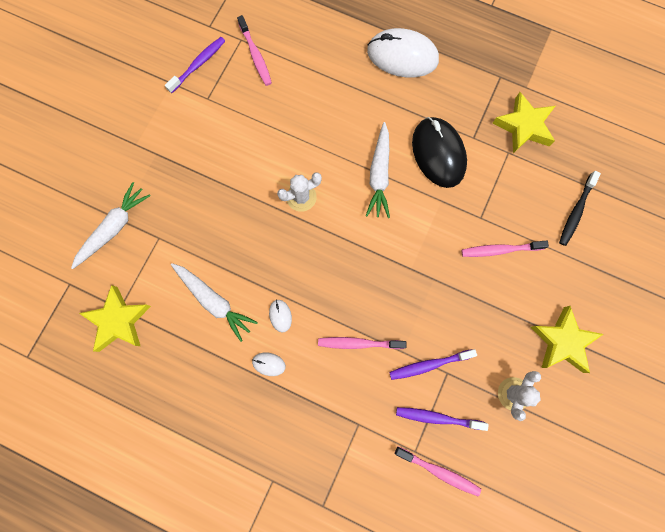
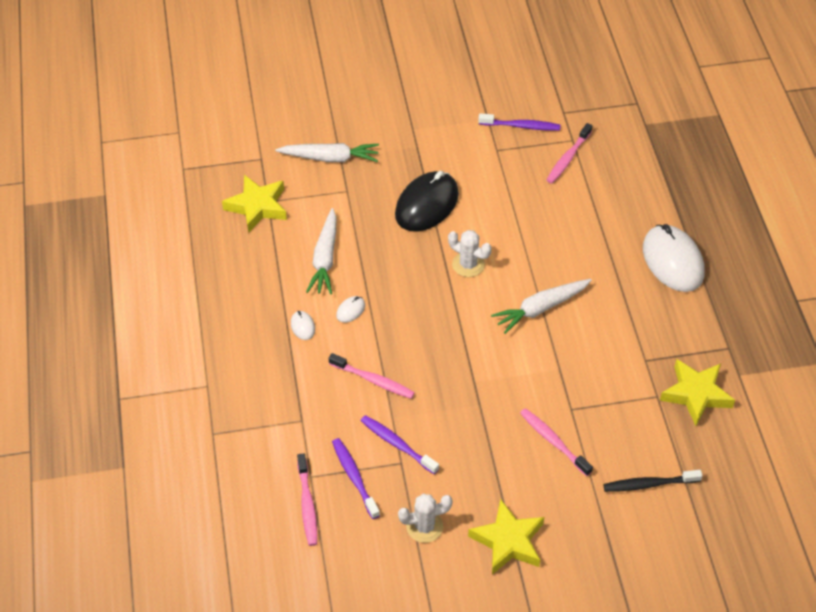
camera: 55 degrees right, 25 degrees down
(359, 343) = (373, 380): pink toothbrush -> pink toothbrush turned 150 degrees clockwise
(438, 153) = (603, 341): black mouse -> black mouse (427, 204)

